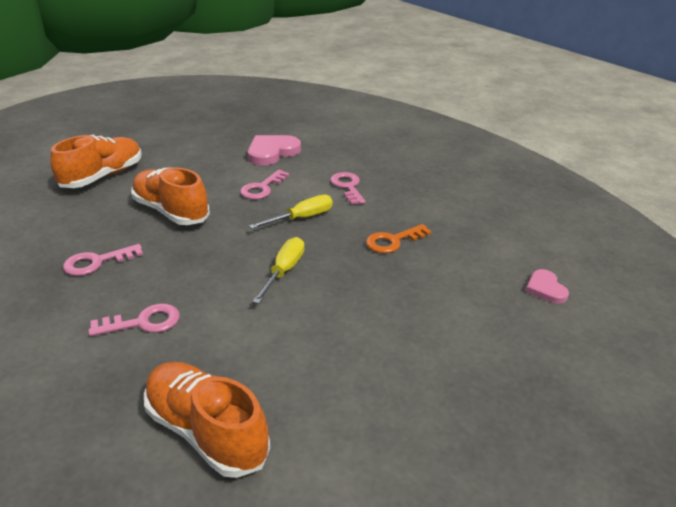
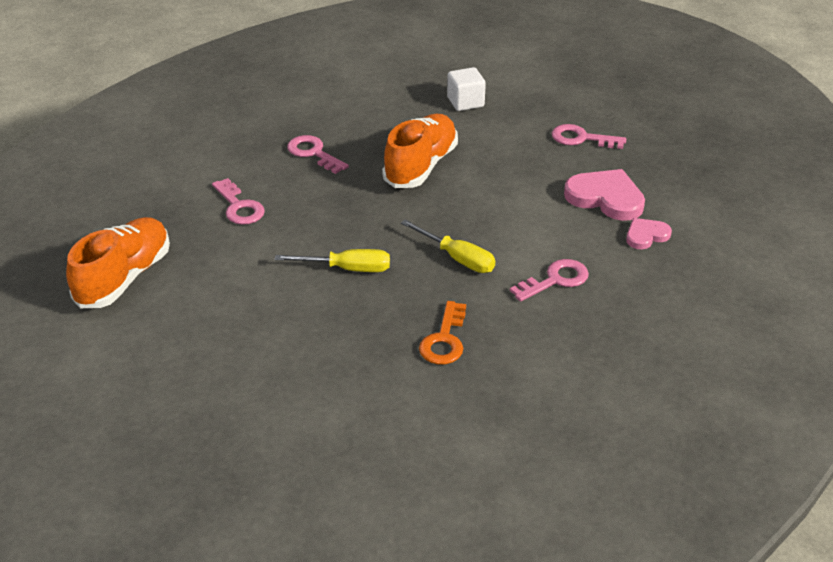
camera: 75 degrees right, 5 degrees up
(103, 176) = (465, 102): orange shoe -> white cube
(262, 188) = (507, 213): pink key -> pink key (581, 138)
(393, 241) = (444, 340): orange key -> orange key turned 120 degrees counterclockwise
(545, 288) = (401, 488): pink heart -> pink heart (646, 235)

